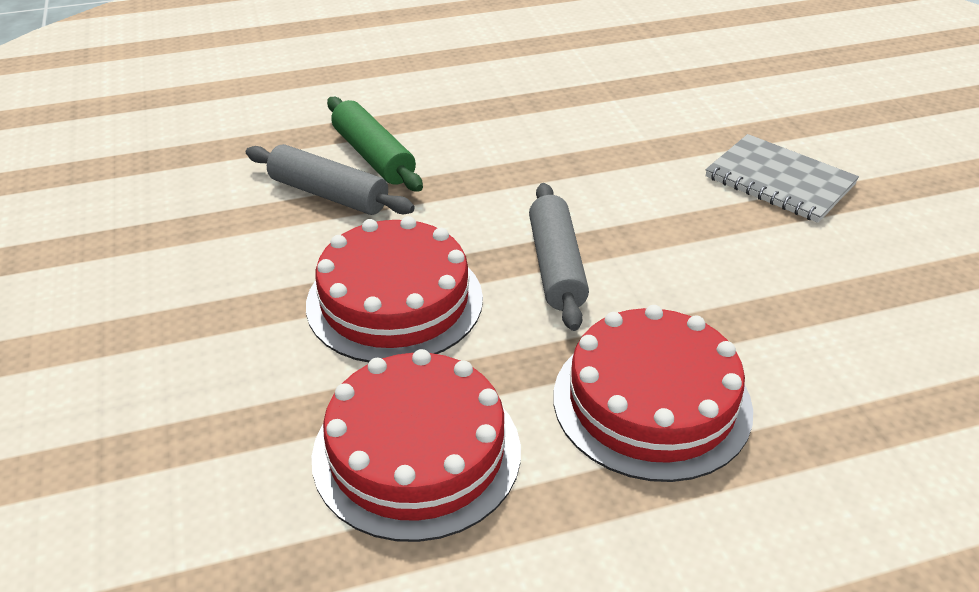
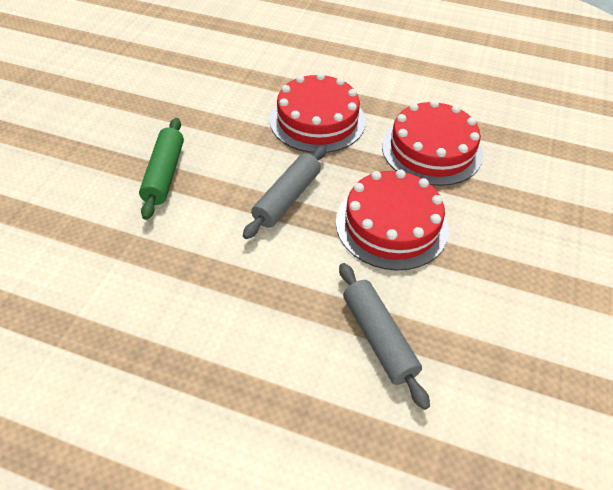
camera: 145 degrees left, 10 degrees up
(373, 156) = (318, 363): green rolling pin -> green rolling pin (164, 174)
(779, 181) = (99, 181): grey notebook -> none

